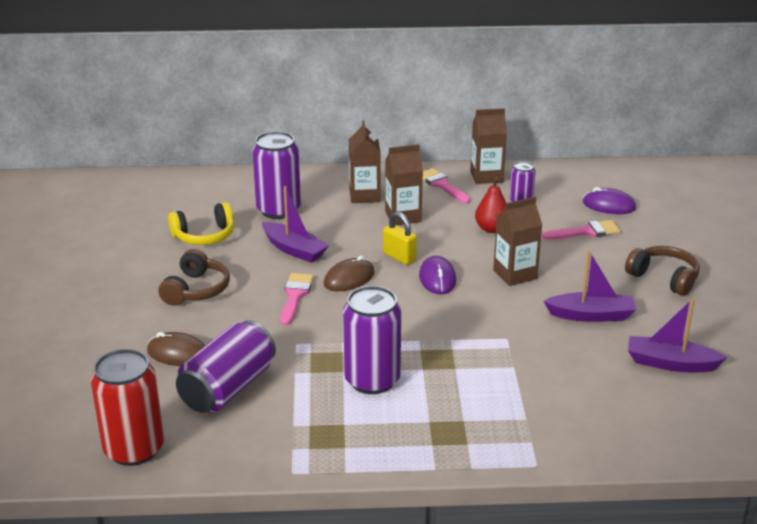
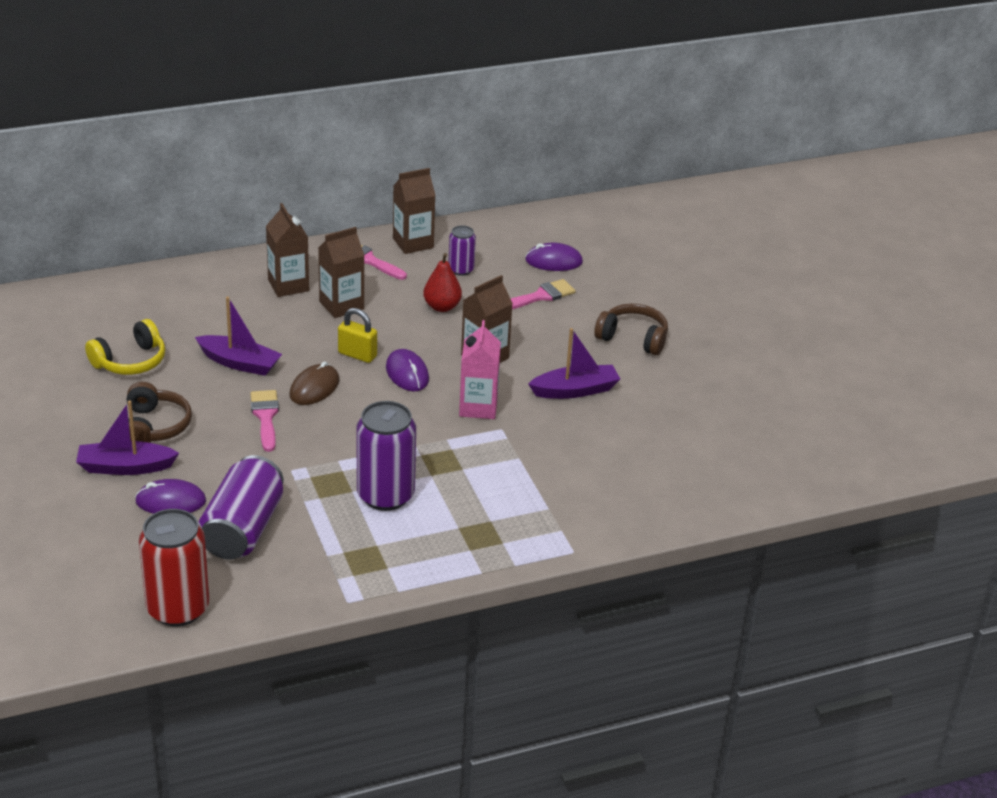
camera: 20 degrees left, 5 degrees up
(178, 353) = (170, 501): brown mouse -> purple mouse
(278, 210) = (199, 317): purple can -> none
(492, 316) = (478, 407): none -> pink carton
(670, 363) = (664, 429): purple boat -> purple boat (125, 467)

